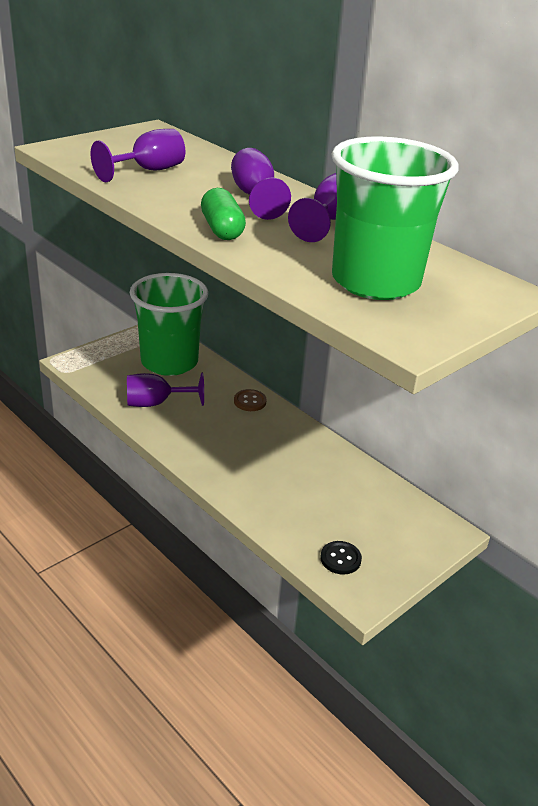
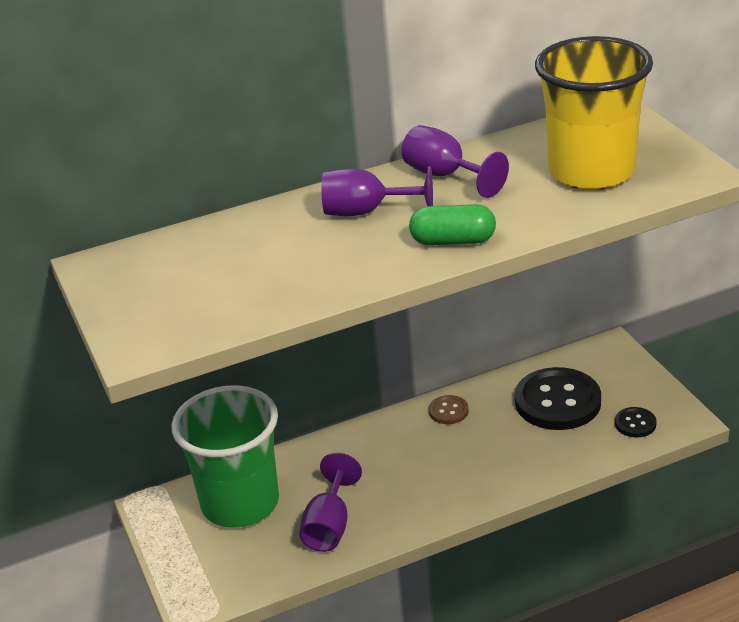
camera: 65 degrees left, 0 degrees up
(148, 171) = (257, 277): purple goblet -> none
(250, 401) = (356, 444): brown button -> brown button (448, 411)
(349, 504) = (557, 402): none -> black button
(375, 282) = (591, 172): green cup -> yellow cup

